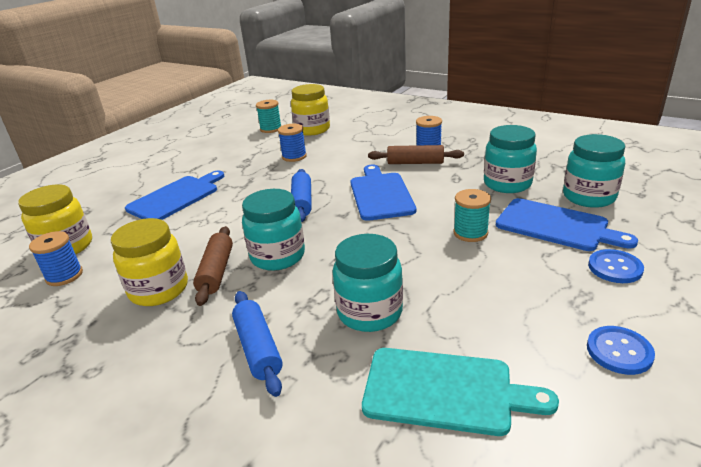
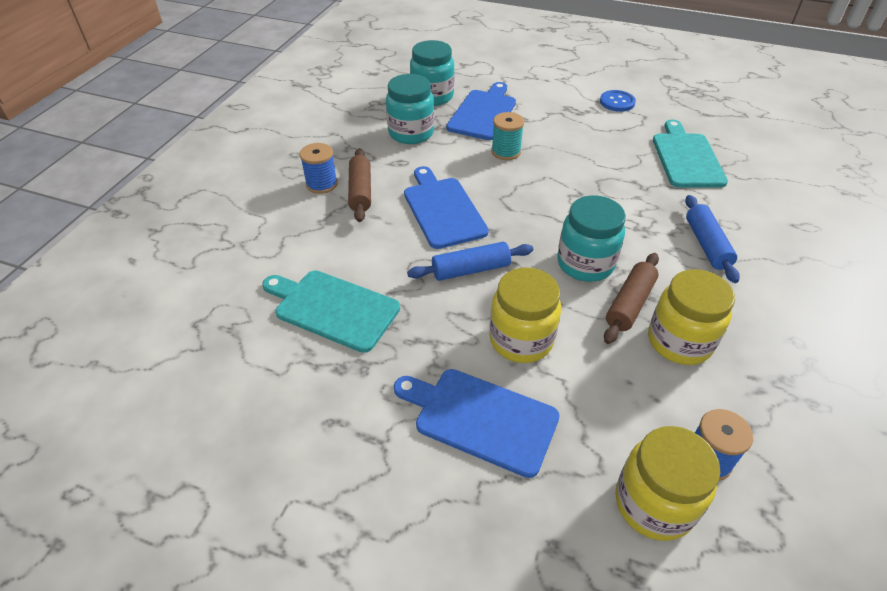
camera: 105 degrees left, 15 degrees up
(216, 272) = (629, 304): brown rolling pin -> brown rolling pin turned 45 degrees counterclockwise
(258, 348) = (706, 245): blue rolling pin -> blue rolling pin turned 60 degrees counterclockwise
(271, 129) = (200, 373): turquoise spool -> none
(294, 156) = (333, 309): blue spool -> turquoise cutting board
(312, 130) = (221, 310): yellow jar -> yellow jar (521, 340)
(369, 312) = (634, 194): turquoise jar -> none
(380, 194) = (442, 210): blue cutting board -> blue cutting board turned 90 degrees clockwise
(615, 268) = (533, 95): blue button -> none

